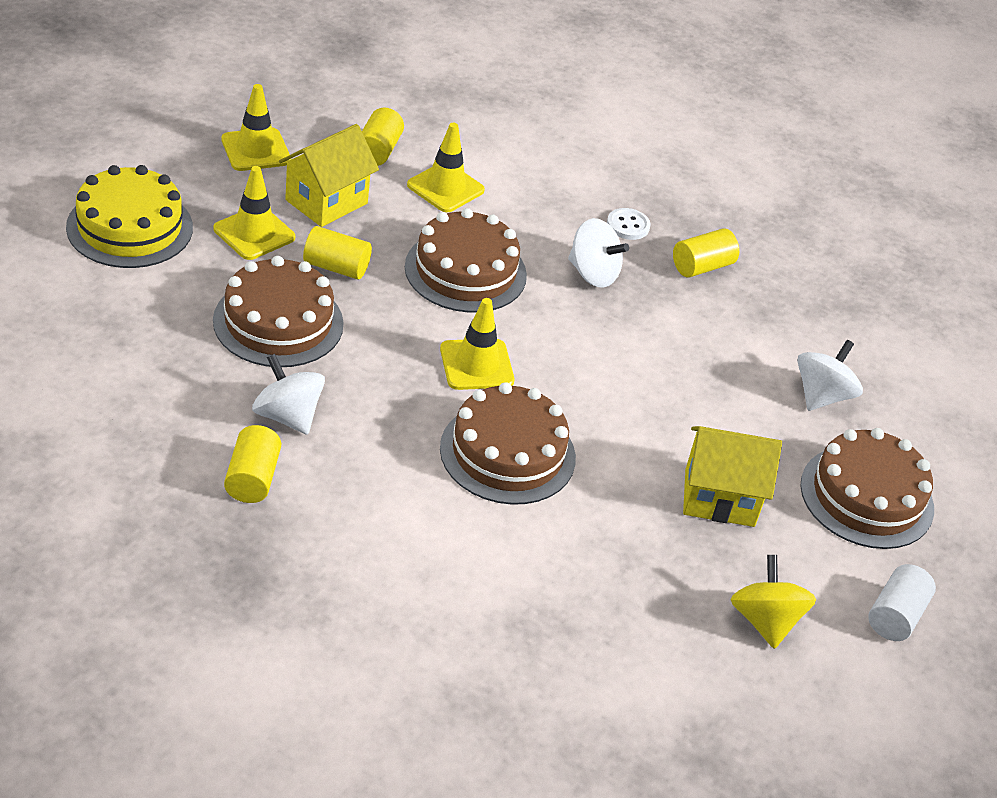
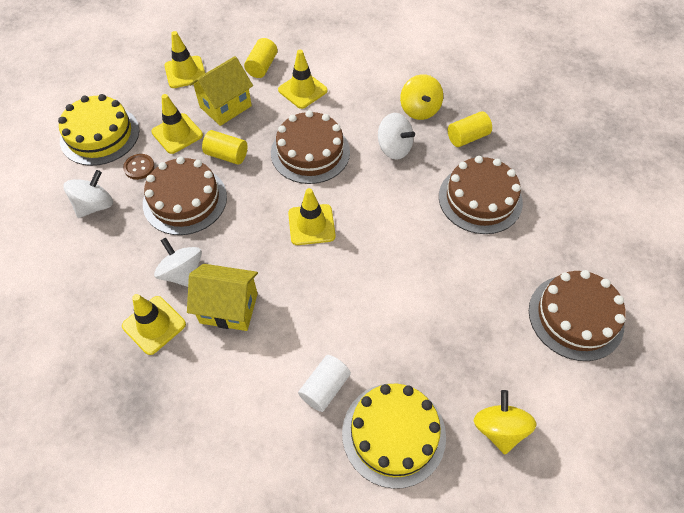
camera: 10 degrees right, 15 degrees up
(200, 275) = (139, 167): none -> brown button
(252, 478) = (154, 325): yellow cylinder -> yellow traffic cone
(507, 453) = (326, 294): brown cake -> brown cake (480, 199)
(618, 621) = (393, 434): none -> yellow cake
(628, 225) = (419, 109): white button -> yellow spinning top
(719, 498) = (471, 324): yellow house -> yellow house (229, 308)
(822, 396) = (546, 235): white spinning top -> white spinning top (95, 205)
(895, 616) = (594, 420): white cylinder -> white cylinder (325, 388)

